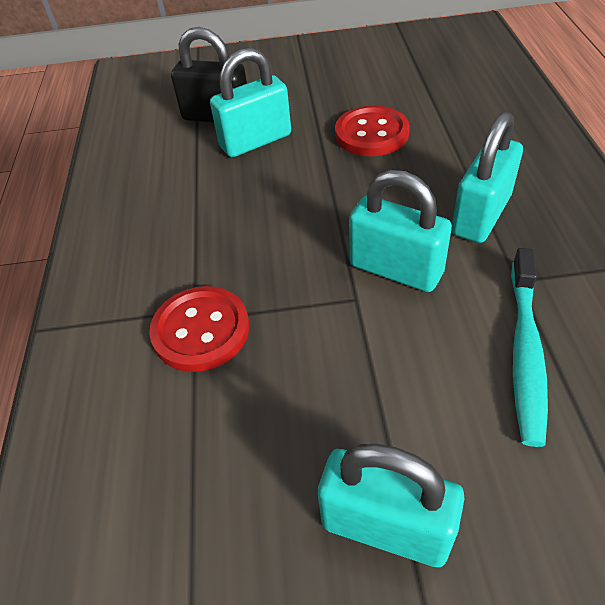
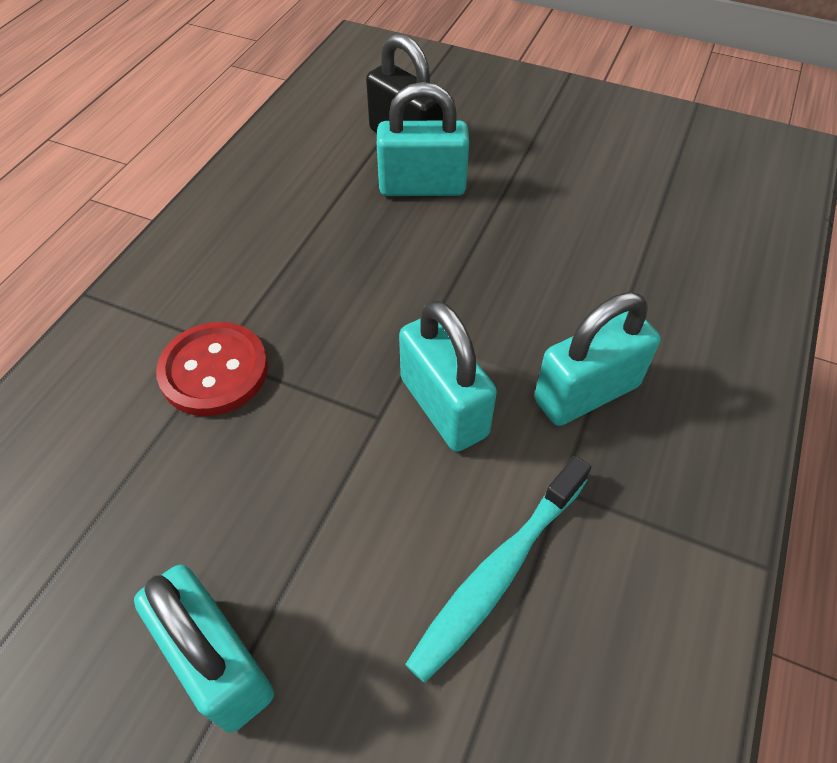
camera: 25 degrees right, 5 degrees up
(371, 134) = (549, 235): red button -> none

